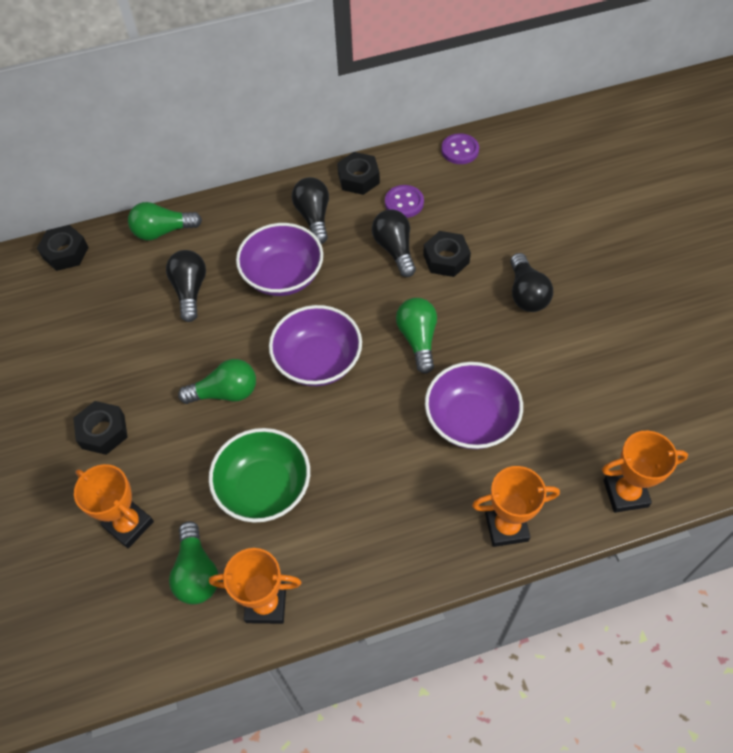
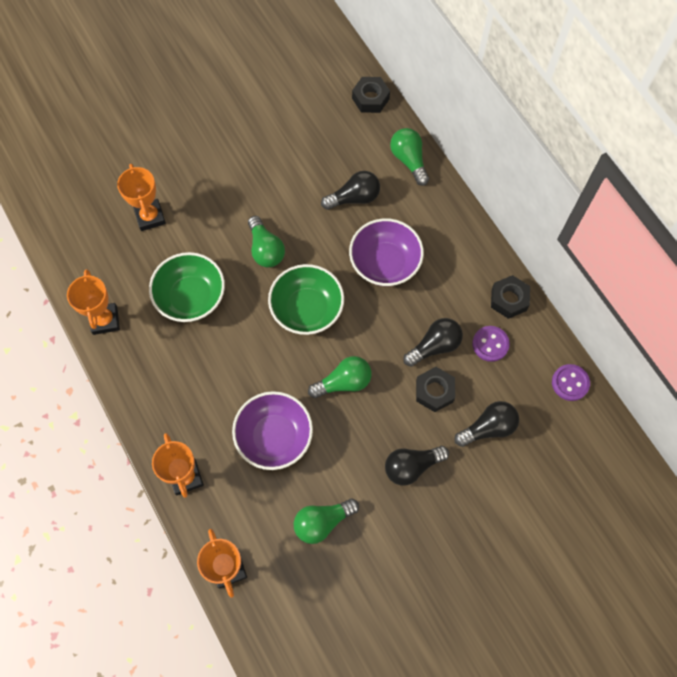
camera: 75 degrees right, 10 degrees up
(103, 431) = (218, 177): black nut -> none
(129, 524) = (150, 217): orange trophy -> orange trophy turned 45 degrees counterclockwise
(196, 572) = (122, 270): green light bulb -> green light bulb (322, 522)
(314, 217) = (454, 272): black light bulb -> black light bulb (488, 428)
(318, 361) = (307, 309): purple bowl -> green bowl

